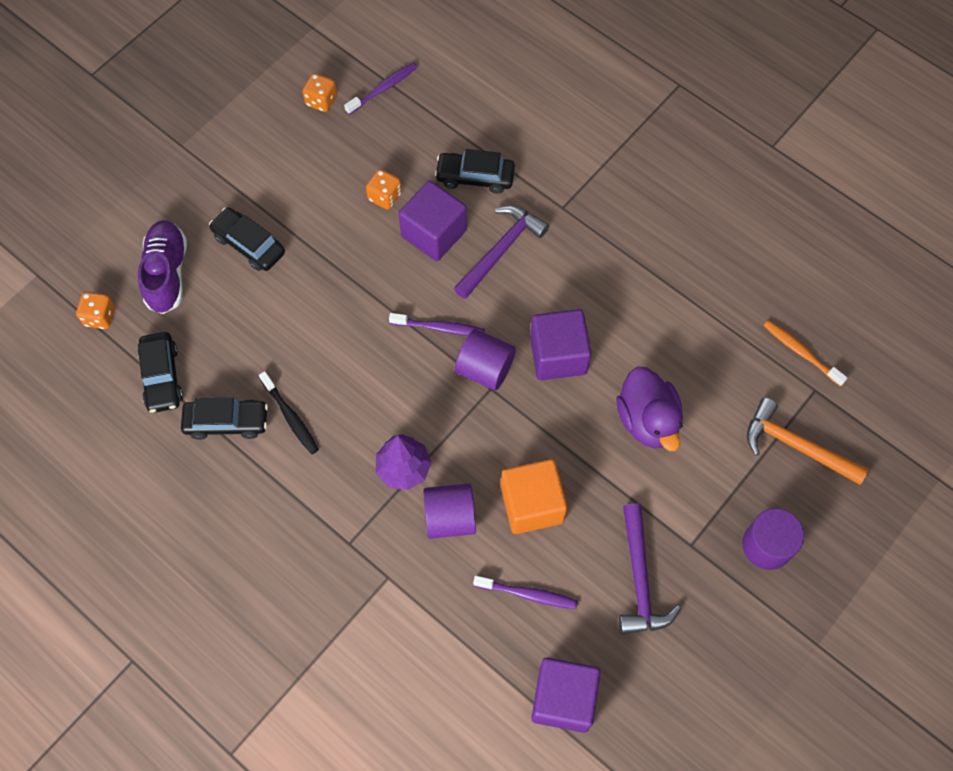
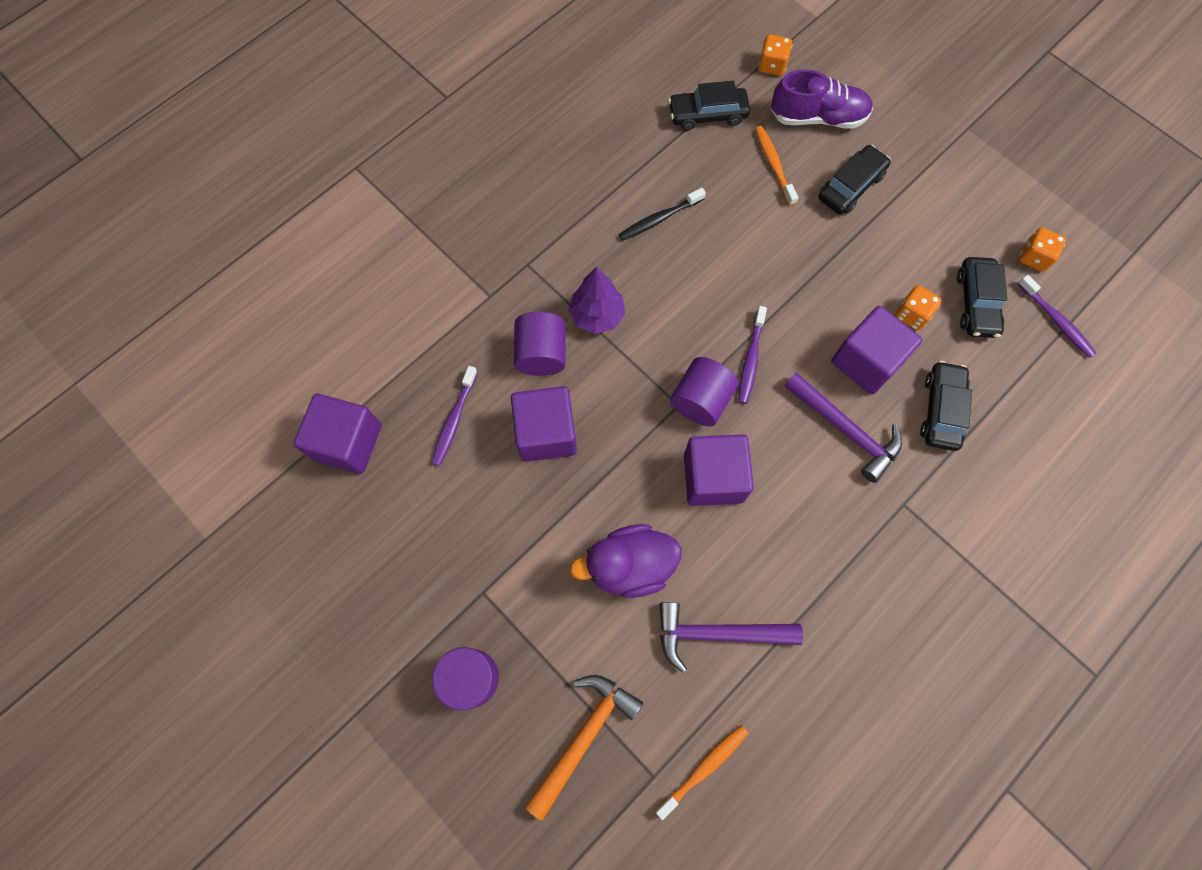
camera: 95 degrees right, 5 degrees up
(224, 313) = (773, 165): none -> orange toothbrush
(227, 422) = (658, 166): black car -> black car (976, 303)
(532, 504) = (546, 433): orange cube -> purple cube
(640, 579) = (453, 532): purple hammer -> purple hammer (718, 633)

